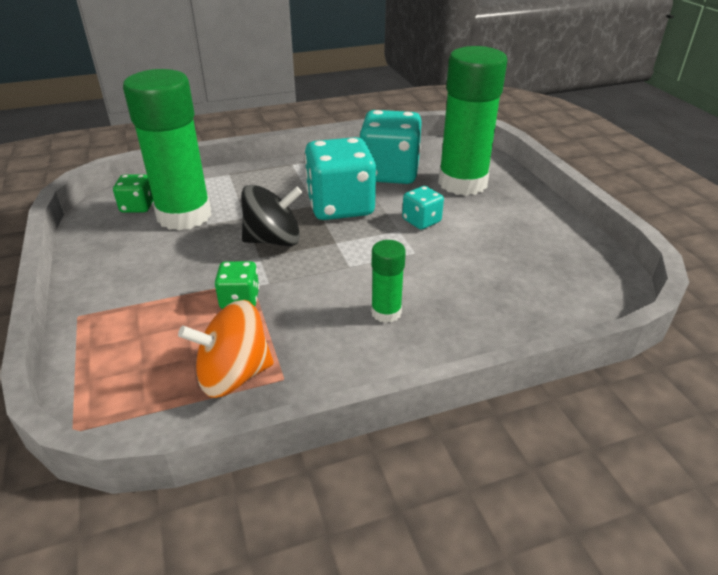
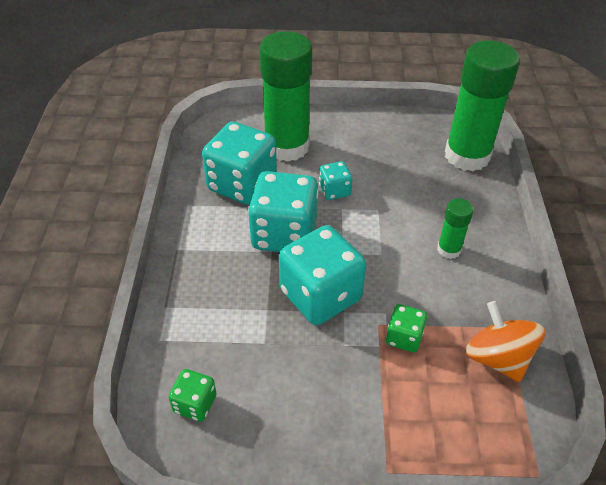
camera: 70 degrees left, 10 degrees up
(184, 215) = (239, 360): green glue stick -> green glue stick (467, 156)
(233, 375) = (497, 358): orange spinning top -> orange spinning top turned 150 degrees clockwise
(273, 240) = (320, 295): black spinning top -> turquoise dice

